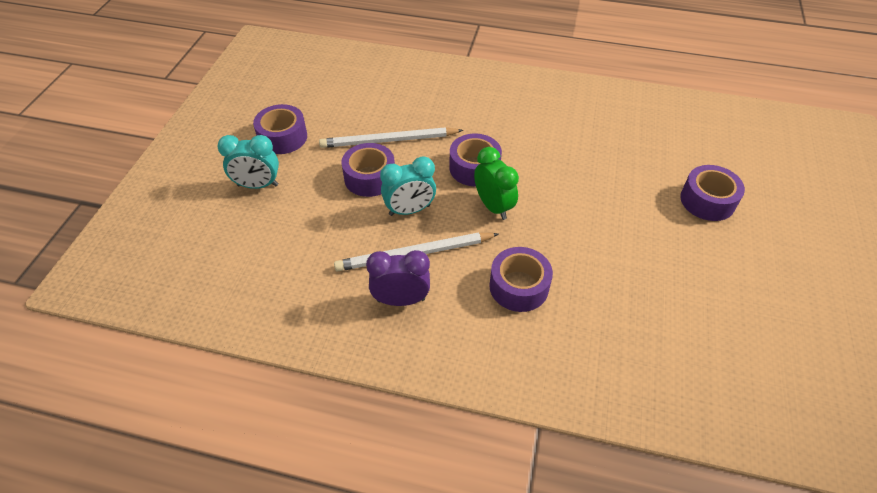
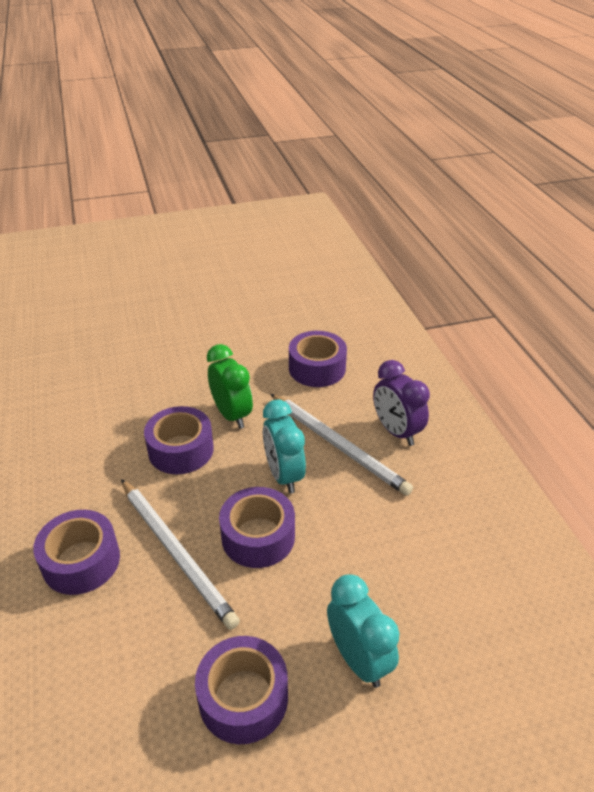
camera: 120 degrees left, 10 degrees down
(409, 210) = (284, 475): turquoise clock -> turquoise clock turned 150 degrees counterclockwise
(493, 206) = (232, 415): green clock -> green clock turned 120 degrees clockwise
(707, 201) = (136, 297): purple tape -> purple tape (81, 561)

